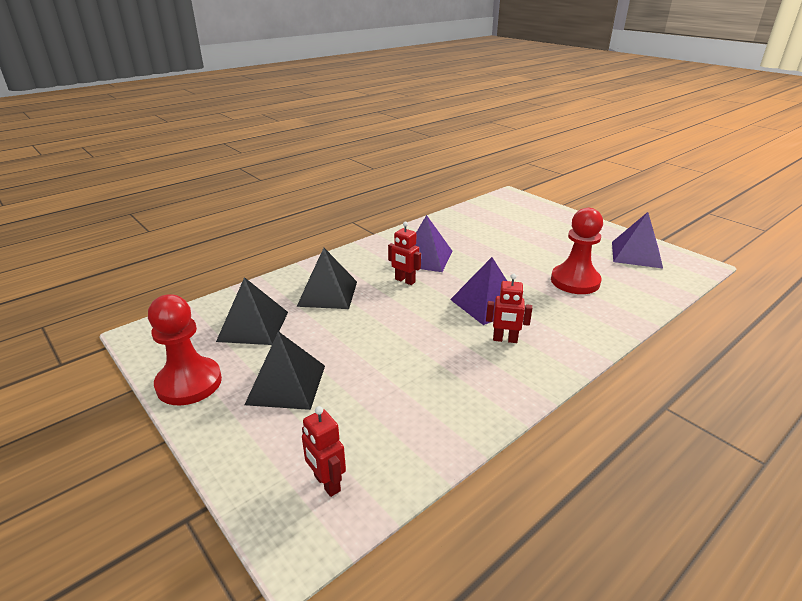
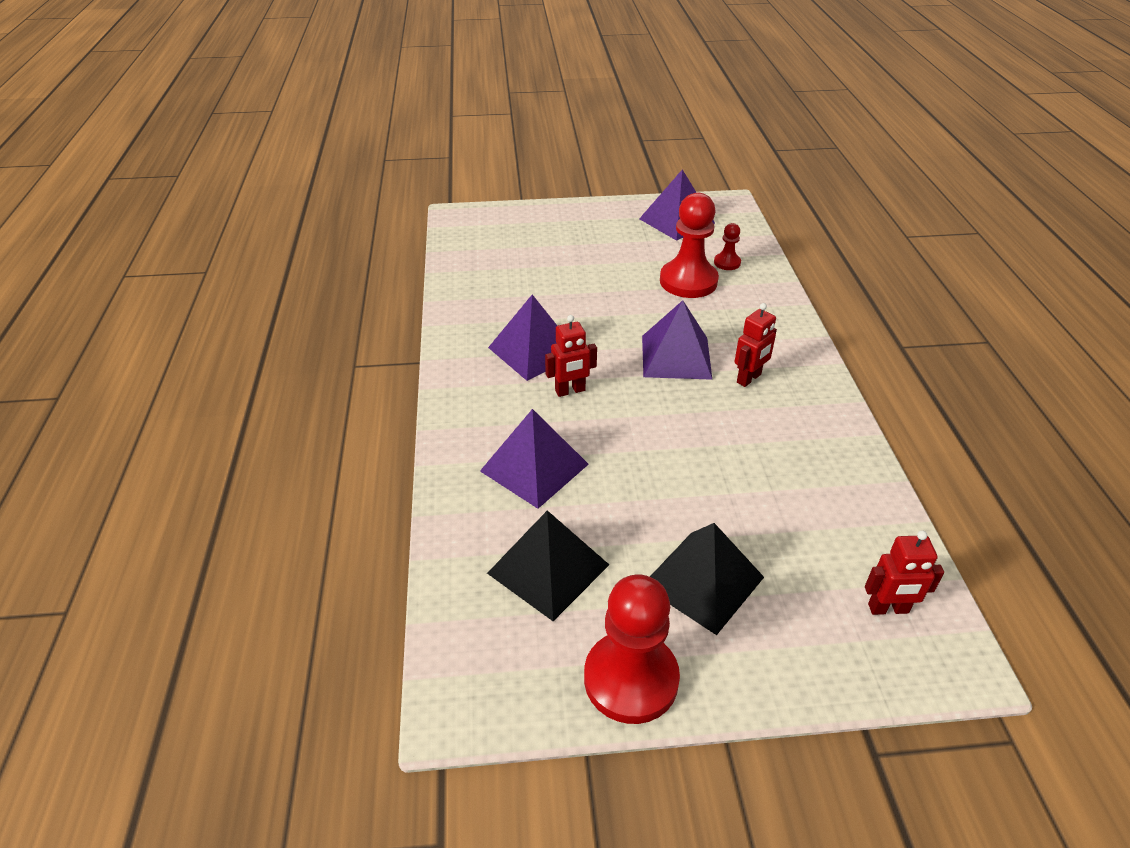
camera: 55 degrees left, 10 degrees up
(327, 293) = (534, 467): black pyramid -> purple pyramid
(623, 288) = (727, 263): none -> red pawn

